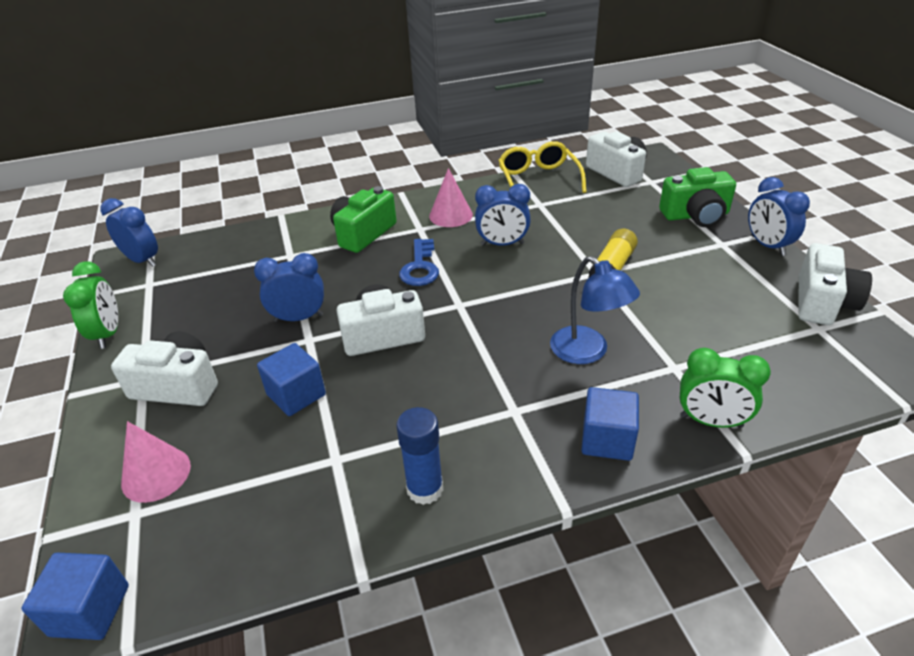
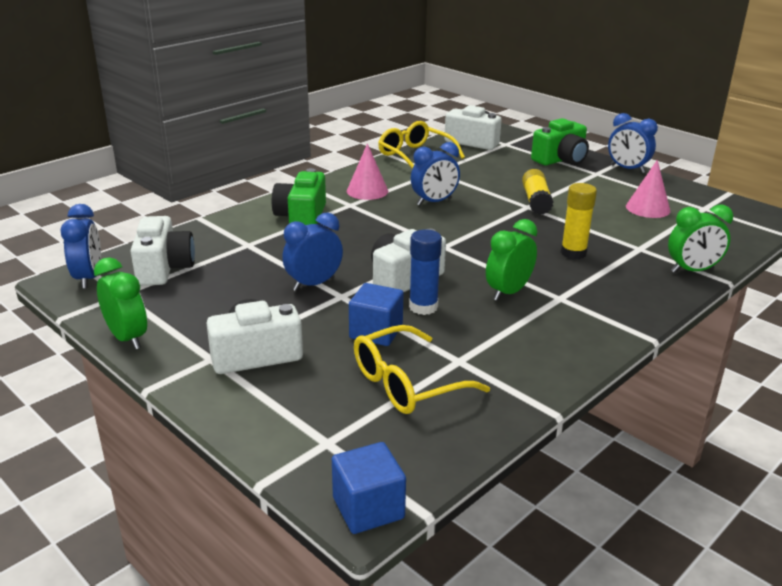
camera: 30 degrees left, 10 degrees down
(142, 260) = (89, 278): blue clock -> blue clock turned 75 degrees clockwise
(156, 474) = (313, 413): pink cone -> pink cone (648, 208)
(262, 470) = (406, 383): none -> yellow glasses
(420, 267) = (382, 229): blue key -> none
(425, 489) = (548, 357): blue glue stick -> blue glue stick (423, 307)
(466, 385) = (508, 292): none -> green clock
(587, 352) = (573, 253): blue lamp -> yellow glue stick
(607, 439) = (639, 297): blue cube -> none
(822, 302) = (693, 194): white camera -> white camera (164, 268)

